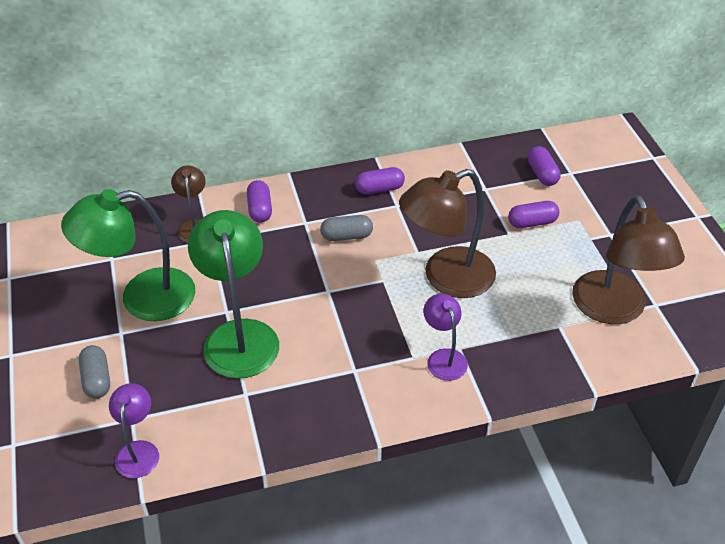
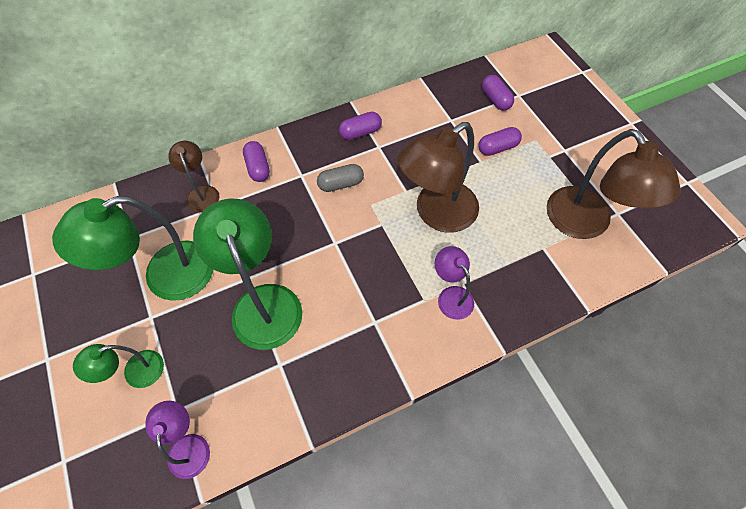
camera: 10 degrees left, 15 degrees up
(97, 379) = (135, 373): grey capsule -> green lamp

